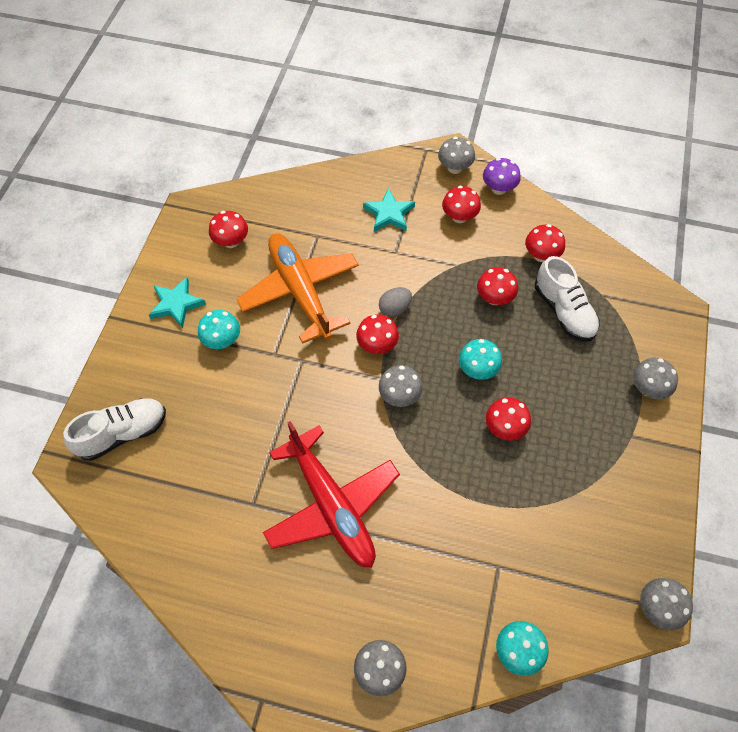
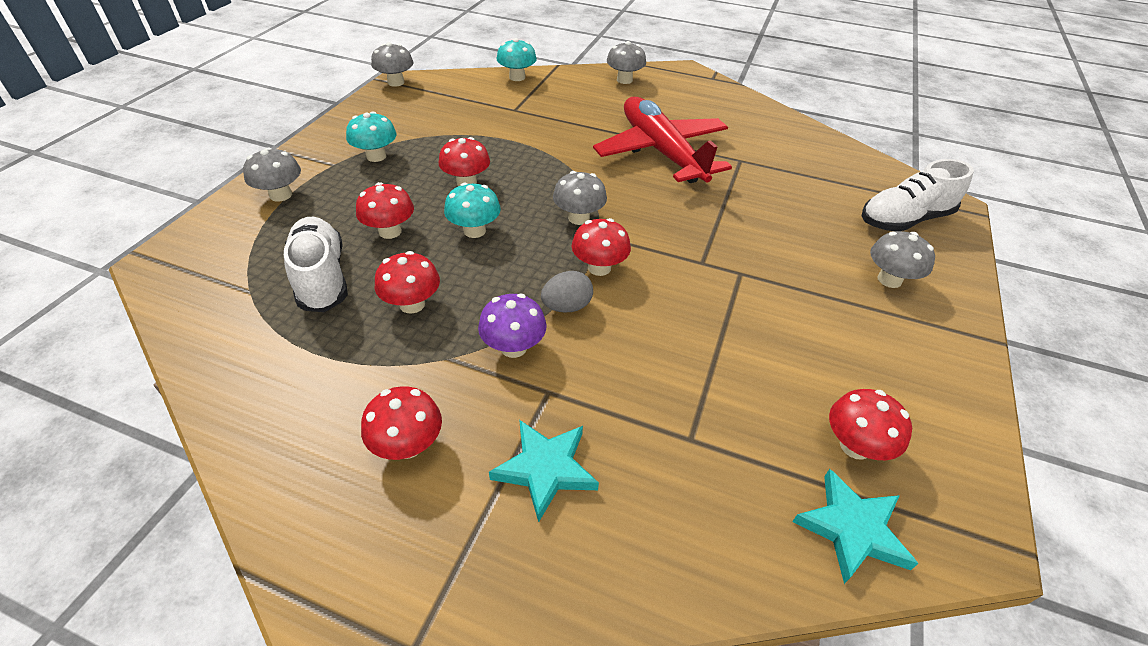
camera: 175 degrees left, 15 degrees down
(176, 304) = (908, 349): turquoise star -> turquoise star (852, 529)
(222, 340) = (818, 295): turquoise mushroom -> turquoise mushroom (376, 156)
(300, 291) = (713, 346): orange plane -> none
(454, 168) = (365, 574): grey mushroom -> grey mushroom (889, 279)
(498, 189) = (295, 502): purple mushroom -> purple mushroom (513, 347)
(541, 255) = (300, 356): red mushroom -> red mushroom (390, 231)

